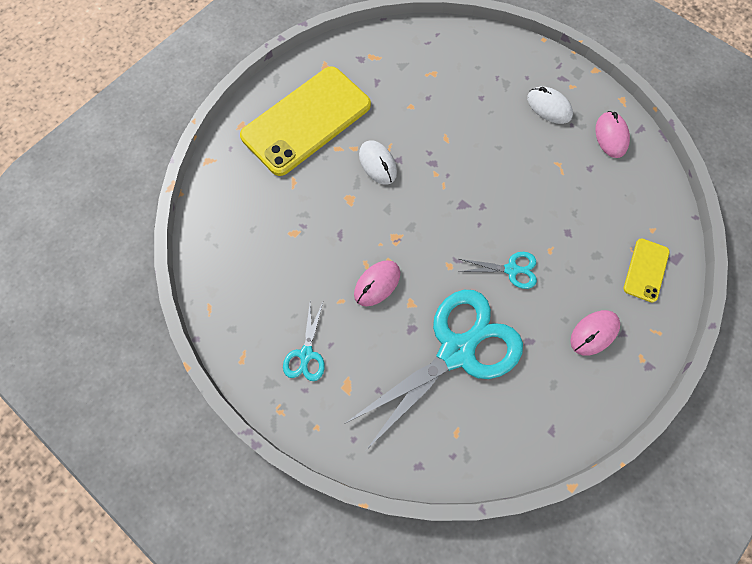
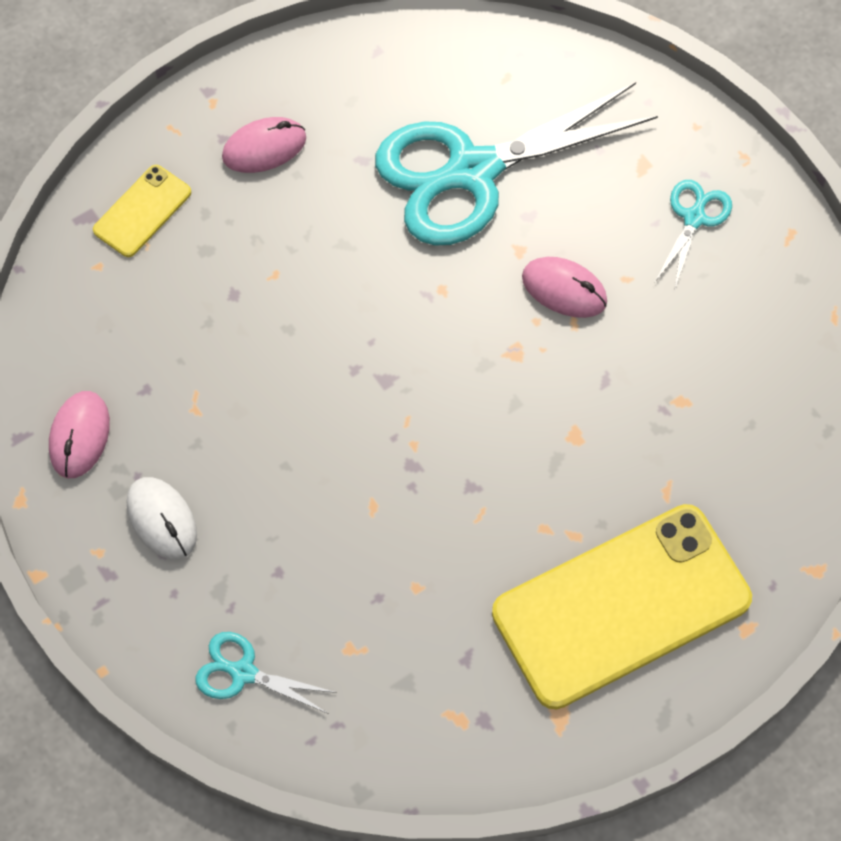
camera: 165 degrees left, 5 degrees down
(377, 164) = (510, 487): white mouse -> none
(377, 284) = (564, 289): pink mouse -> pink mouse turned 60 degrees clockwise
(512, 269) = (347, 260): turquoise scissors -> turquoise scissors (242, 672)

